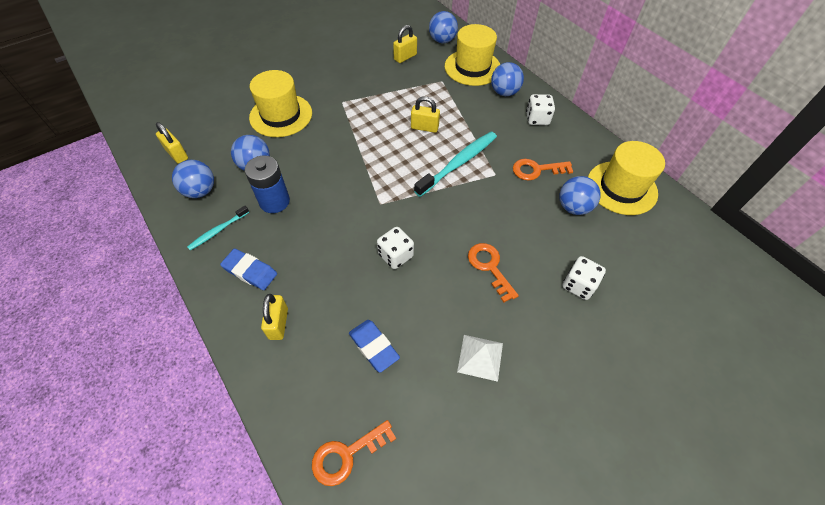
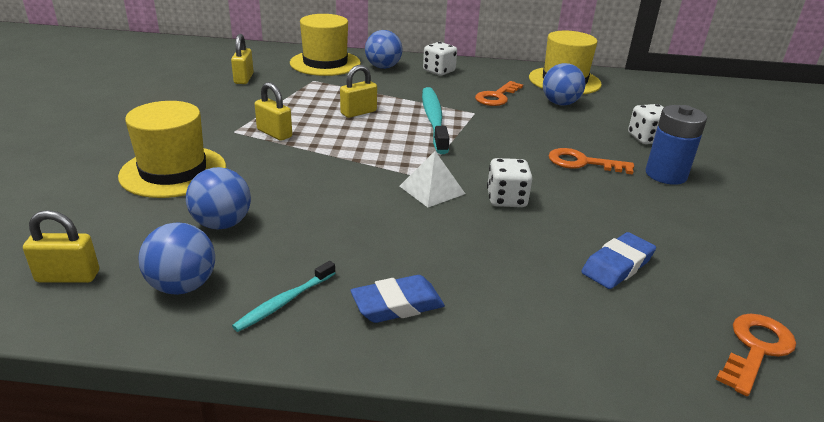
camera: 50 degrees left, 25 degrees down
(218, 231) = (284, 302): turquoise toothbrush -> turquoise toothbrush turned 45 degrees clockwise
(274, 201) = (308, 236): blue battery -> blue battery (666, 175)
(278, 323) = (512, 318): yellow padlock -> yellow padlock (274, 133)
(347, 454) = (755, 349): orange key -> orange key turned 150 degrees counterclockwise
(373, 347) = (617, 266): blue eraser -> blue eraser turned 45 degrees counterclockwise
(442, 40) = (261, 57): blue ball -> none
(480, 357) = (685, 213): white pyramid -> white pyramid (432, 190)

